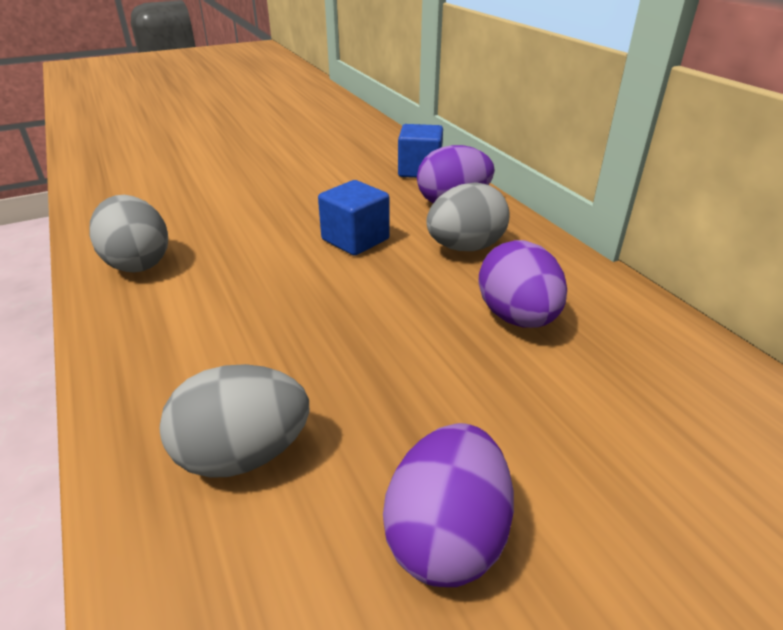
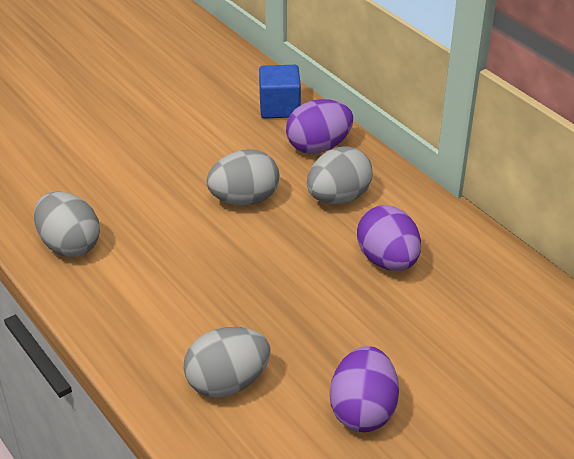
camera: 10 degrees left, 5 degrees up
(355, 239) = (244, 199): blue cube -> grey egg

